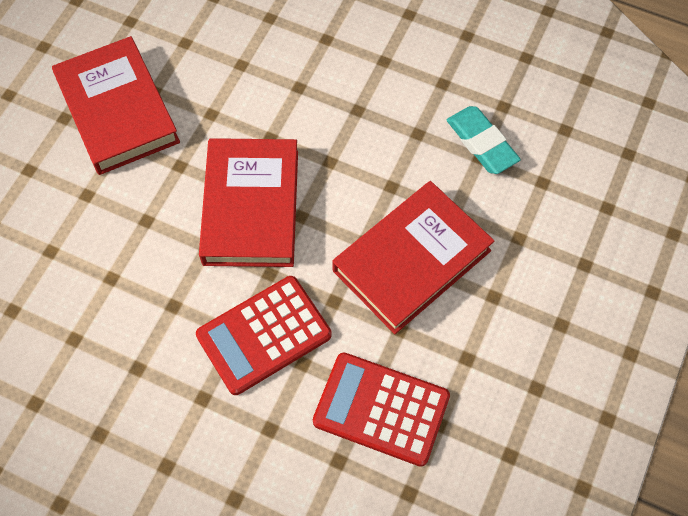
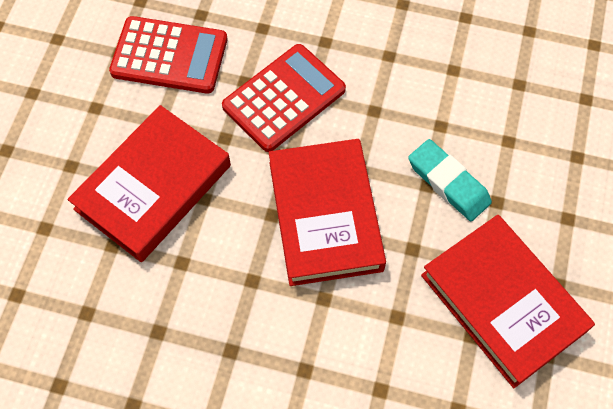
camera: 170 degrees right, 0 degrees up
(481, 143) = (84, 331): turquoise eraser -> turquoise eraser (448, 183)

